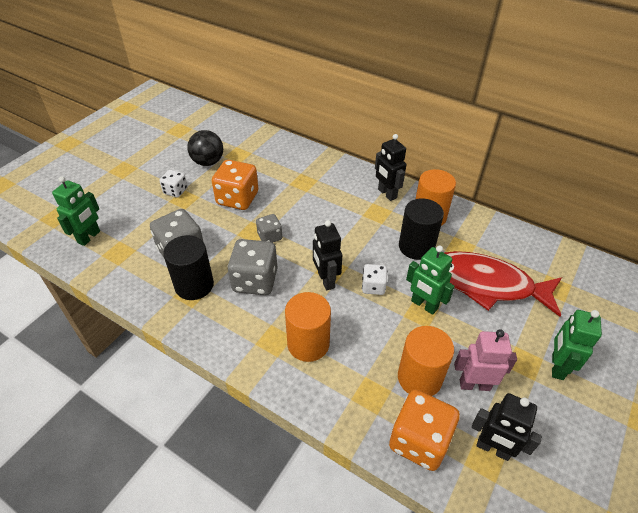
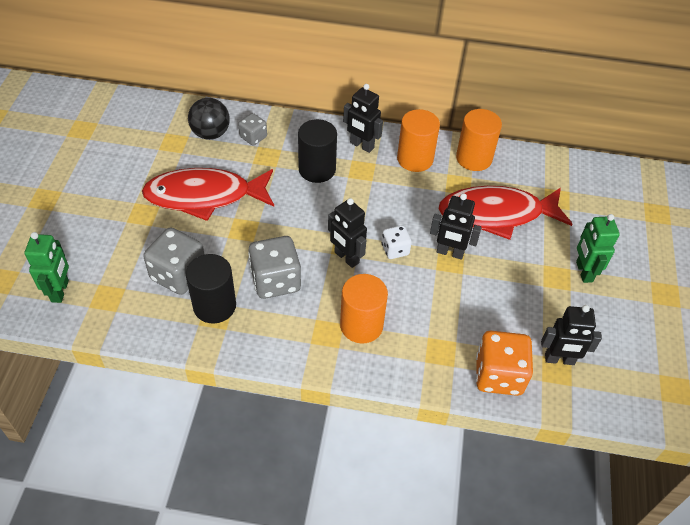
camera: 25 degrees left, 5 degrees up
(175, 191) = (127, 207): white dice -> none
(208, 162) = (144, 161): black ball -> black ball (211, 133)
(237, 198) = (205, 196): orange dice -> red fish
(270, 236) = (264, 229): grey dice -> grey dice (253, 137)
(416, 247) = (417, 195): black cylinder -> black cylinder (317, 169)
(419, 378) = (475, 322): orange cylinder -> orange cylinder (474, 158)
(424, 305) = (450, 253): green robot -> black robot
(474, 384) = (523, 311): pink robot -> none

